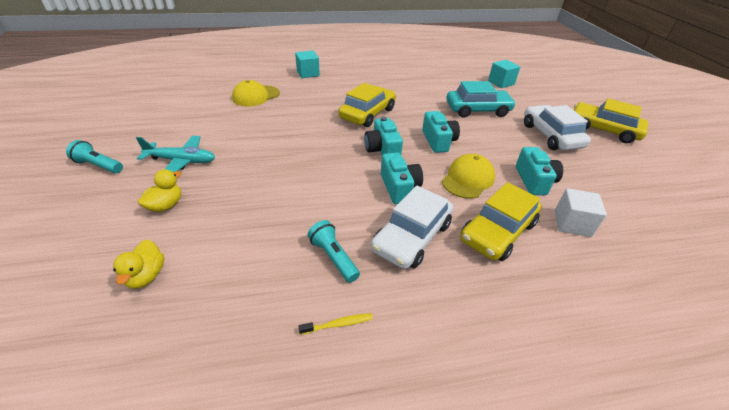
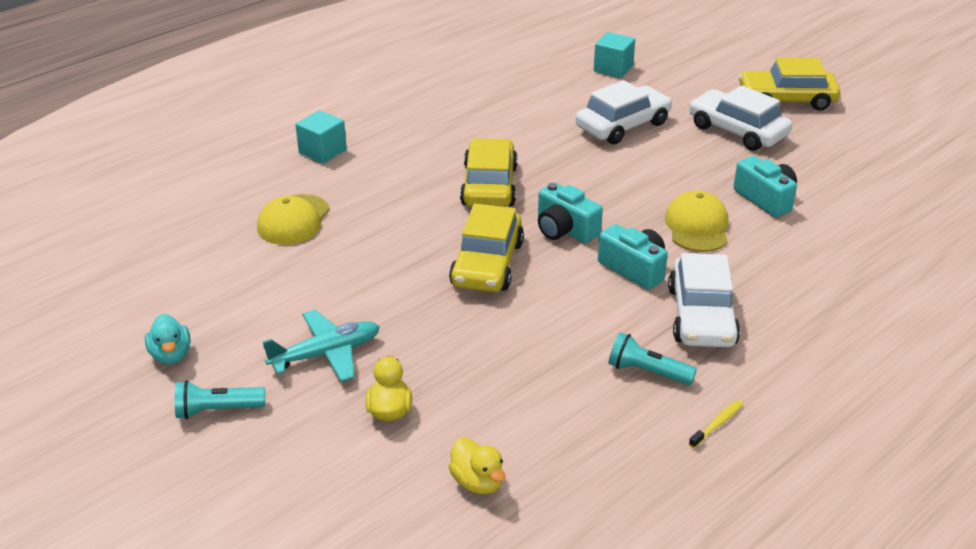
camera: 30 degrees left, 5 degrees down
(122, 132) = (171, 355): none -> turquoise duck
(438, 141) = (618, 190): turquoise camera -> none
(477, 110) = (623, 125): turquoise car -> white car
(497, 231) = (777, 272): yellow car -> yellow car (487, 264)
(572, 223) = (837, 232): white cube -> none

